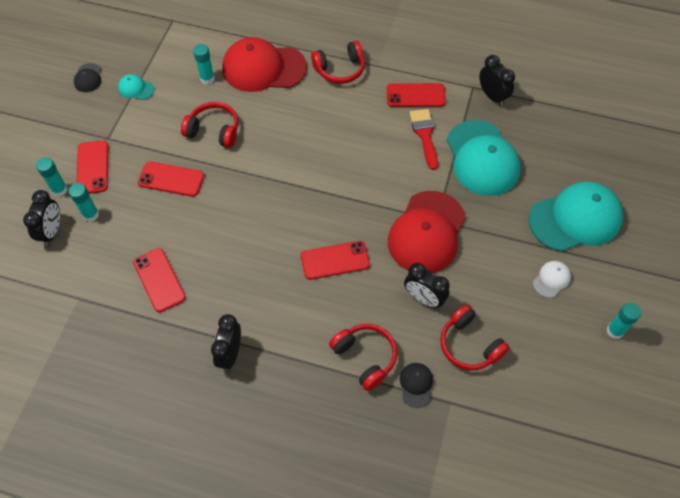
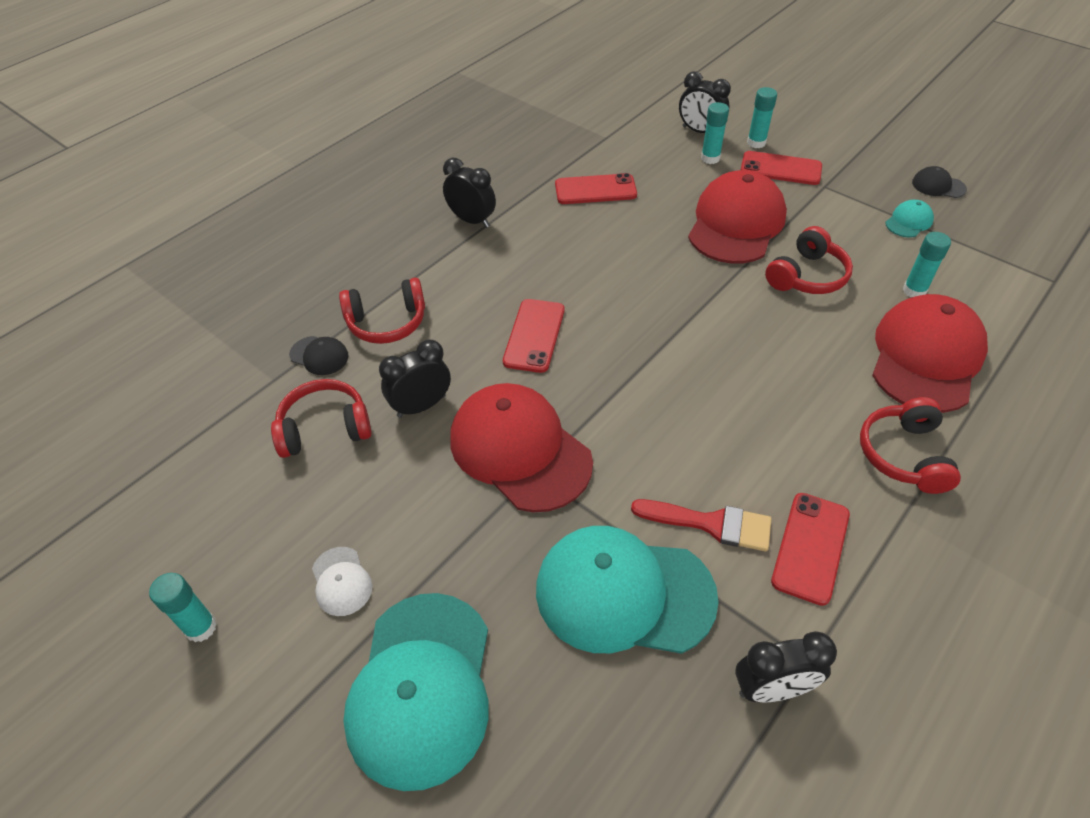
camera: 115 degrees right, 10 degrees down
(171, 179) = (736, 223): red phone -> red cap

